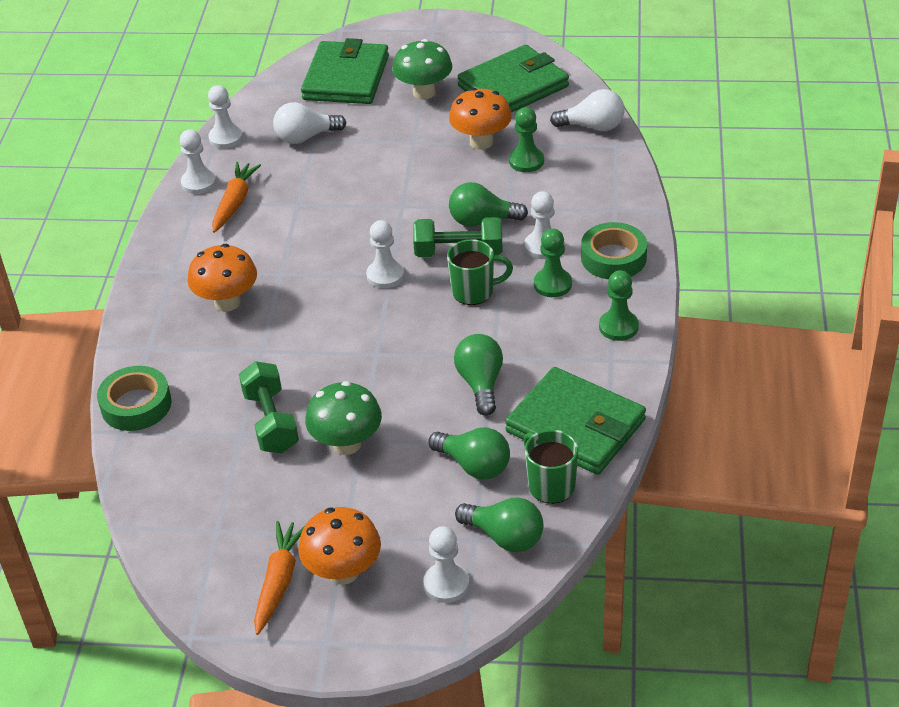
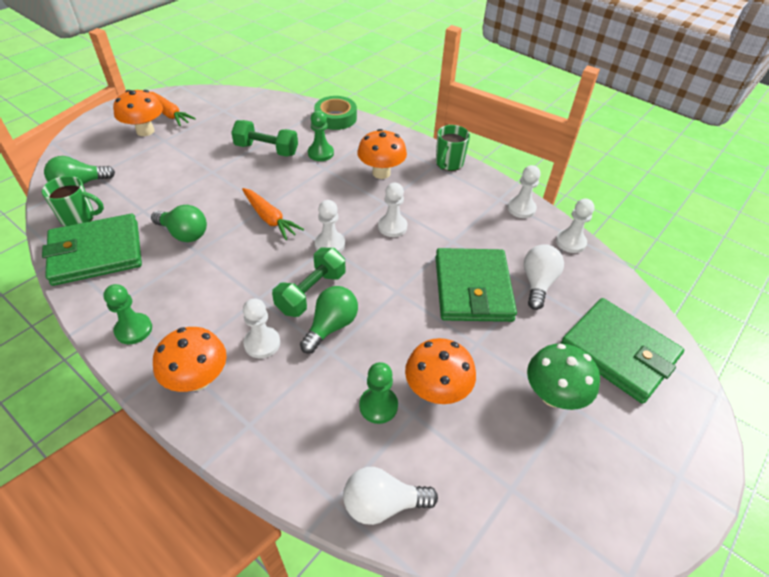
camera: 120 degrees right, 5 degrees up
(234, 203) = (482, 214): orange carrot -> orange carrot (270, 218)
(347, 444) = (216, 165): green mushroom -> none
(446, 584) = (89, 154): white pawn -> white pawn (392, 227)
(474, 292) = (263, 277): green mug -> green mug (448, 163)
(474, 465) = (135, 199): green light bulb -> none
(513, 86) = (512, 479): green wallet -> green wallet (473, 288)
(552, 284) = (218, 322): green pawn -> green pawn (320, 153)
(593, 126) = (383, 504): white light bulb -> white light bulb turned 45 degrees clockwise
(613, 258) = (198, 379): green tape -> orange mushroom

